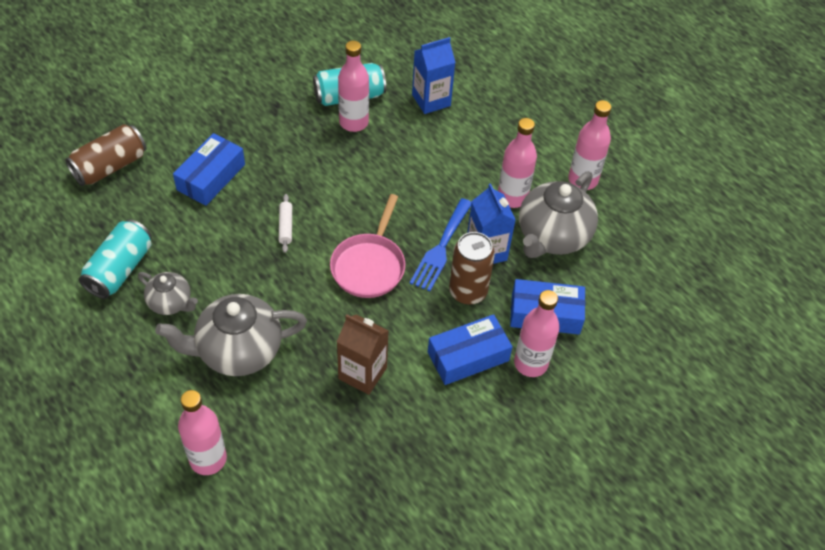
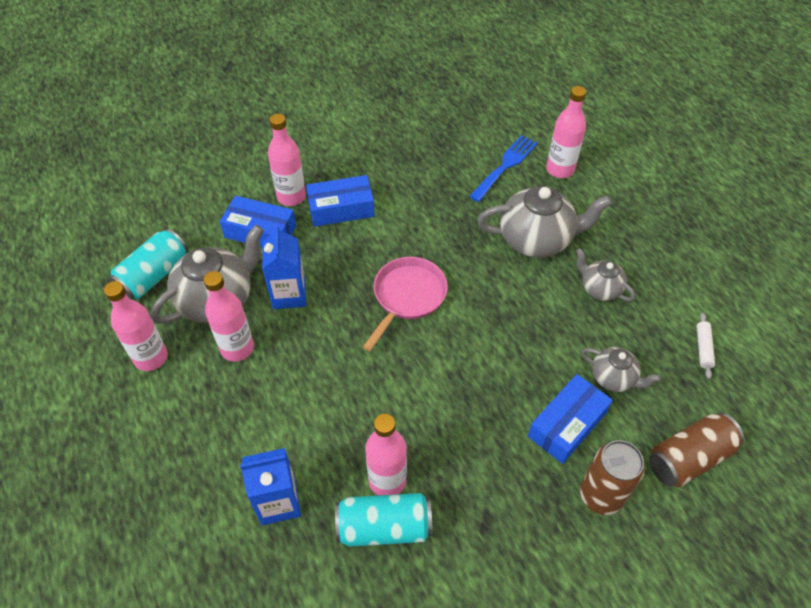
camera: 165 degrees left, 0 degrees up
(120, 269) = (654, 328): turquoise can -> turquoise can (154, 275)
(166, 219) = (613, 378): none -> grey teapot
(285, 226) = (486, 350): white rolling pin -> white rolling pin (703, 348)
(362, 373) = (432, 209): brown carton -> none
(441, 248) = (332, 304): blue fork -> blue fork (505, 166)
(468, 291) = (321, 260): brown can -> brown can (601, 495)

